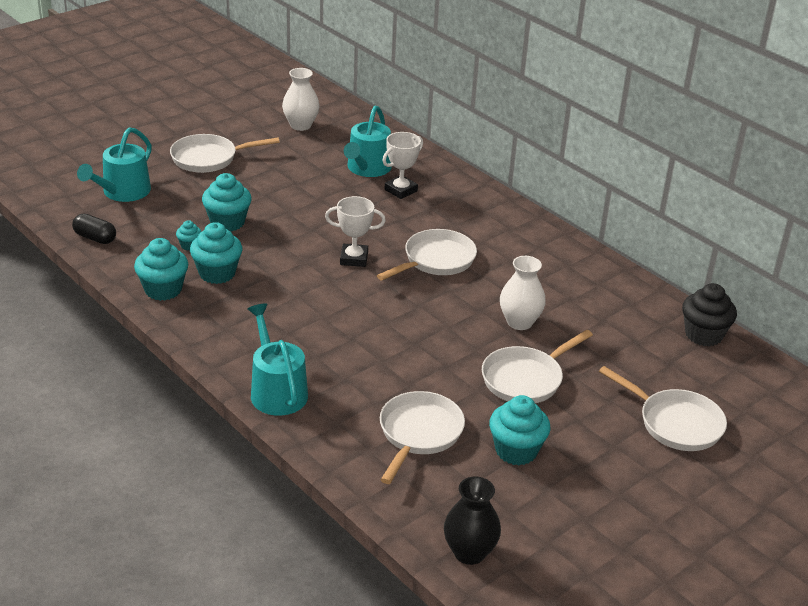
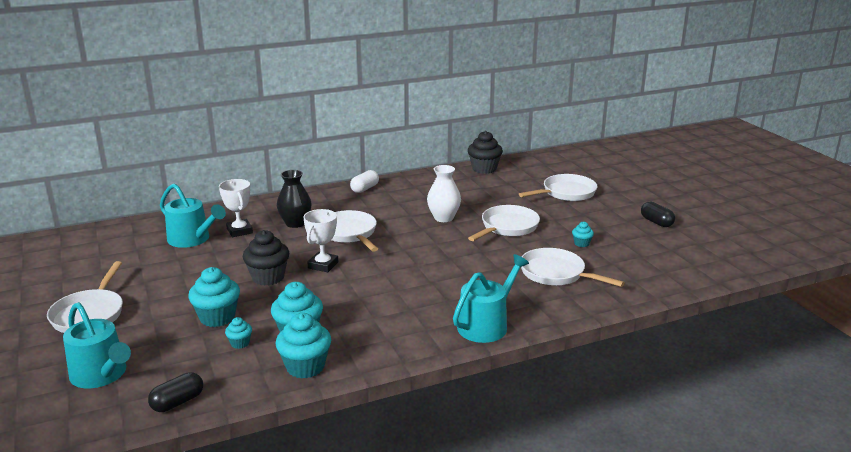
camera: 70 degrees left, 10 degrees down
(276, 391) = (486, 325): turquoise watering can -> turquoise watering can turned 135 degrees clockwise
(300, 125) = (84, 258): white vase -> none
(312, 231) = (268, 277): none -> black cupcake
(469, 552) = (679, 276): black vase -> black vase (295, 223)
(516, 451) = (581, 243): turquoise cupcake -> turquoise cupcake, size x0.51
(525, 379) = (507, 227): white pan -> white pan turned 120 degrees counterclockwise
(563, 247) = (365, 189): none -> white capsule
(633, 526) = (656, 222): none -> black capsule

